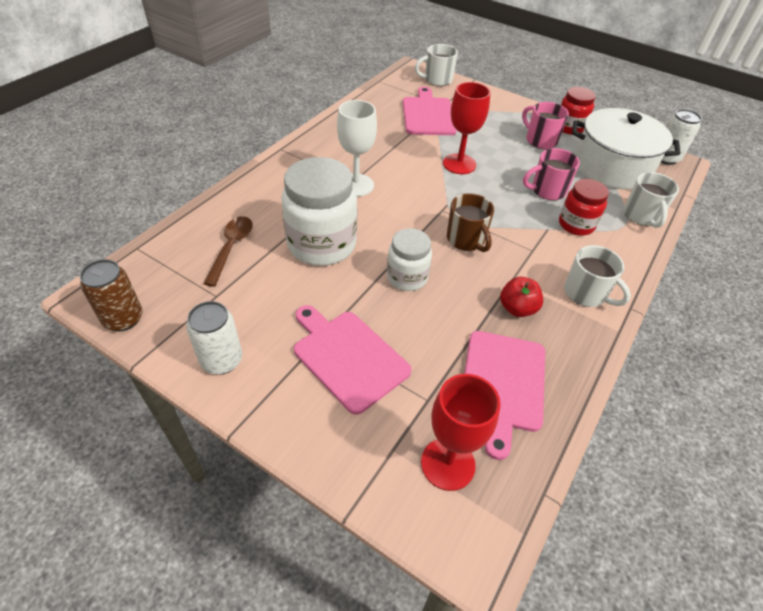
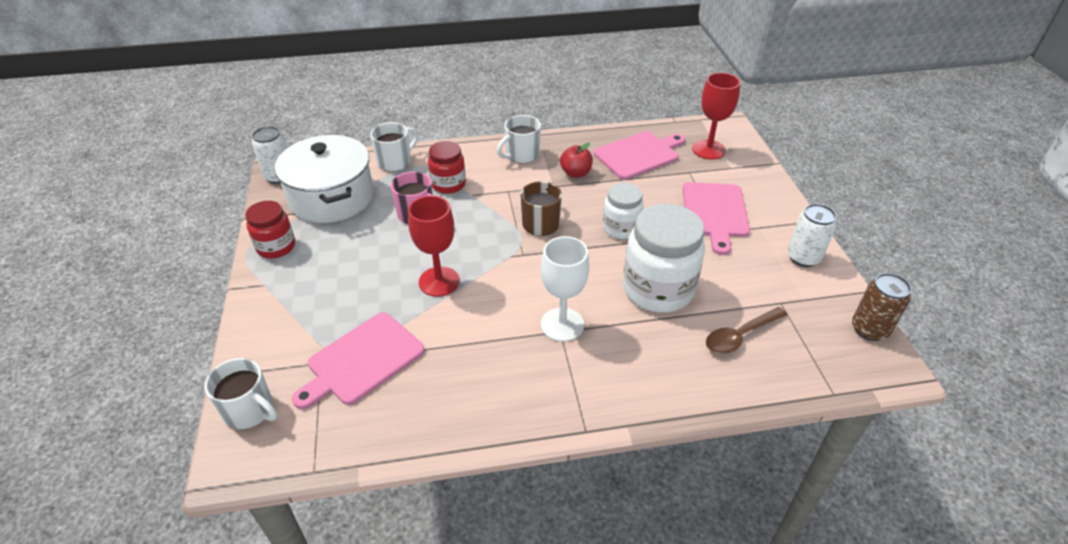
camera: 130 degrees left, 5 degrees down
(540, 140) = (328, 254): pink mug -> none
(586, 293) = (521, 155): white mug -> white mug turned 135 degrees counterclockwise

